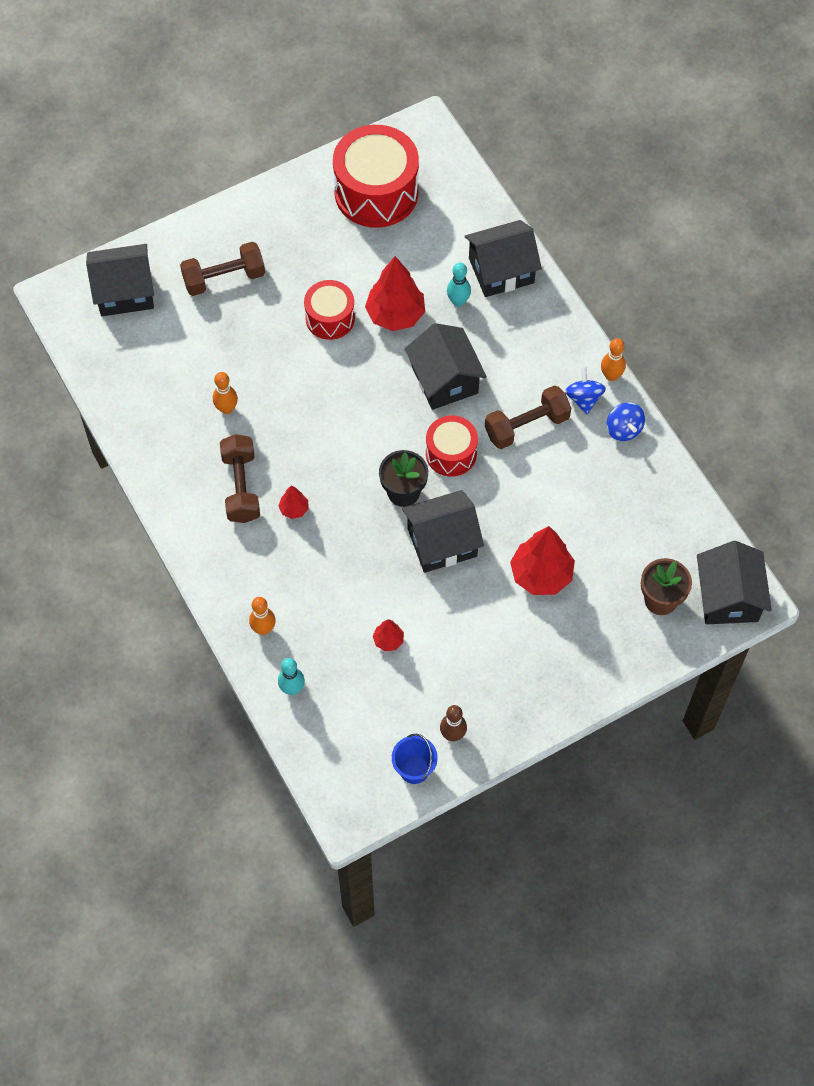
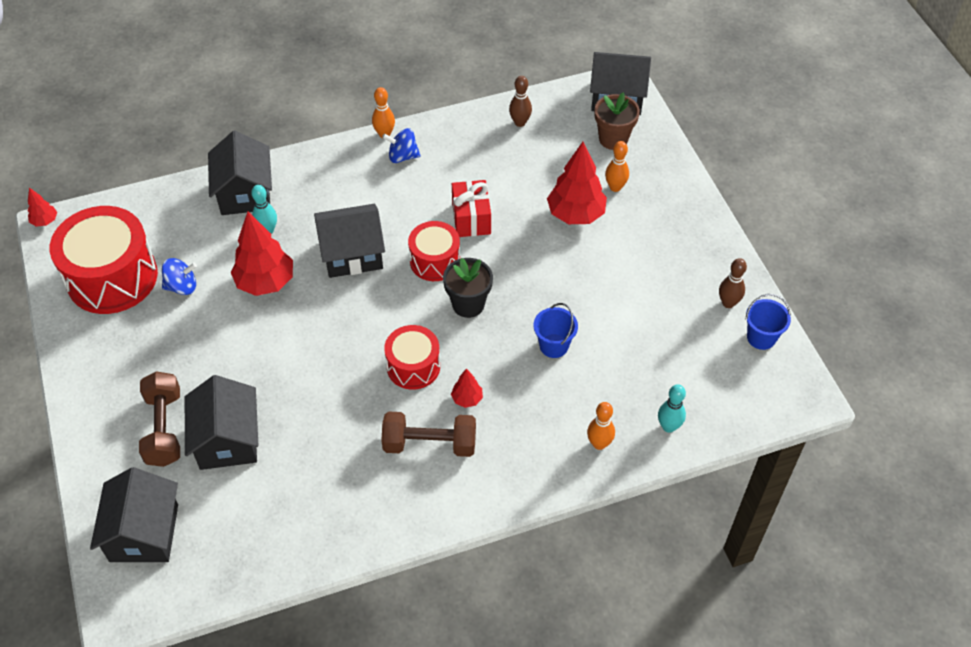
camera: 80 degrees left, 10 degrees down
(226, 408) = (331, 446): orange bowling pin -> orange bowling pin (615, 187)
(330, 318) = (250, 338): red drum -> red drum (413, 366)
(368, 575) = (554, 346): none -> blue bucket
(388, 640) = (626, 339): red tree -> red tree (45, 221)
(442, 542) = (528, 282): black house -> black house (227, 440)
(513, 477) = (471, 218): none -> red gift
(526, 426) = (420, 201): brown dumbbell -> none
(623, 429) = (441, 135): blue spinning top -> blue spinning top (182, 286)
(661, 502) = (520, 122): none -> brown bowling pin

